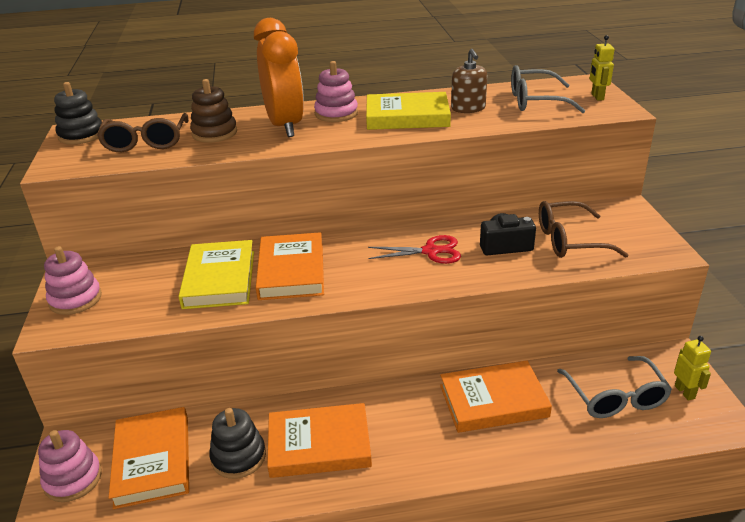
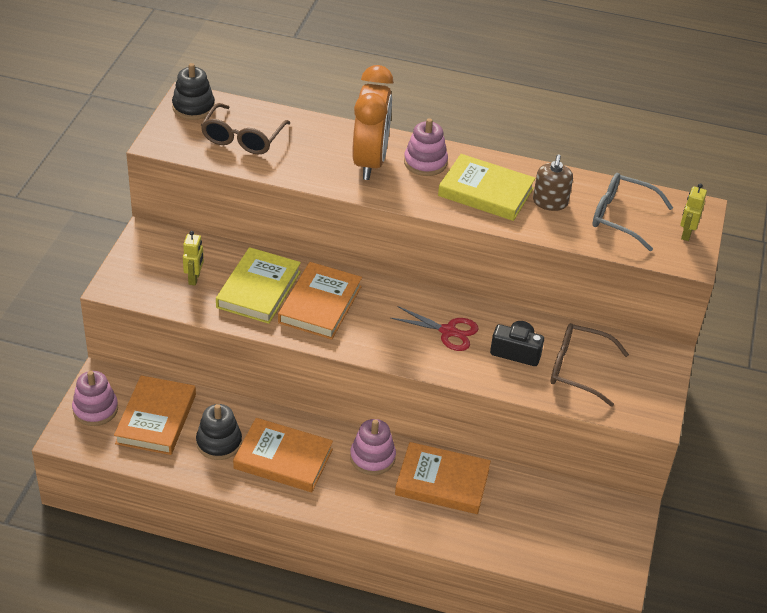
camera: 20 degrees right, 10 degrees up
(75, 299) = (140, 265): pink stacking toy -> pink stacking toy (372, 457)
(214, 133) = (305, 148): brown stacking toy -> none
(615, 397) = (545, 521): grey glasses -> none
(685, 392) = (608, 543): yellow robot -> yellow robot (194, 279)

